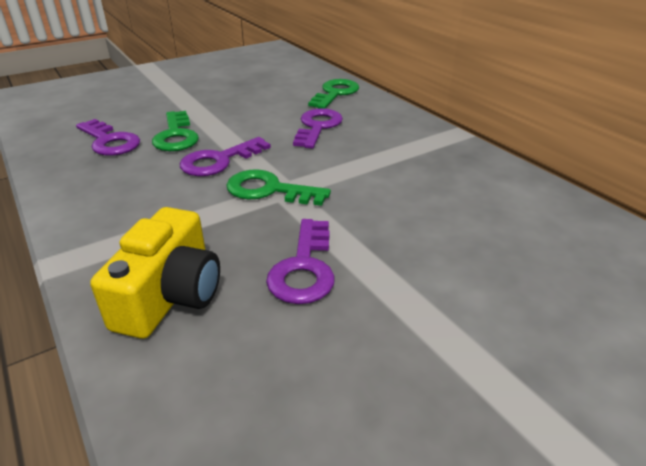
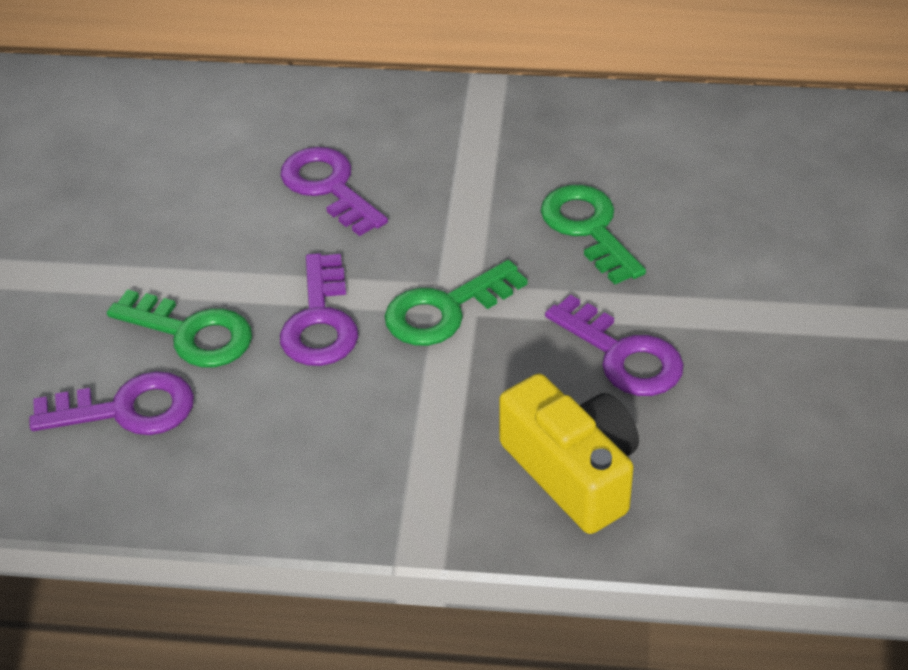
camera: 50 degrees left, 10 degrees up
(335, 93) = (243, 115): green key -> green key (588, 229)

